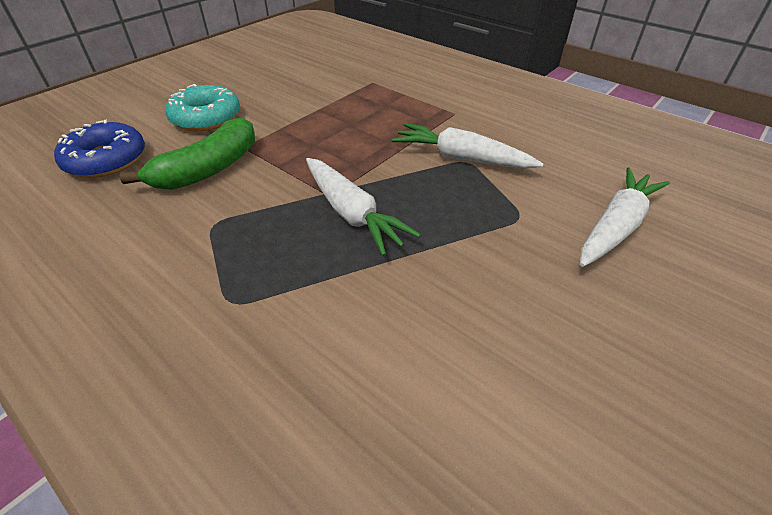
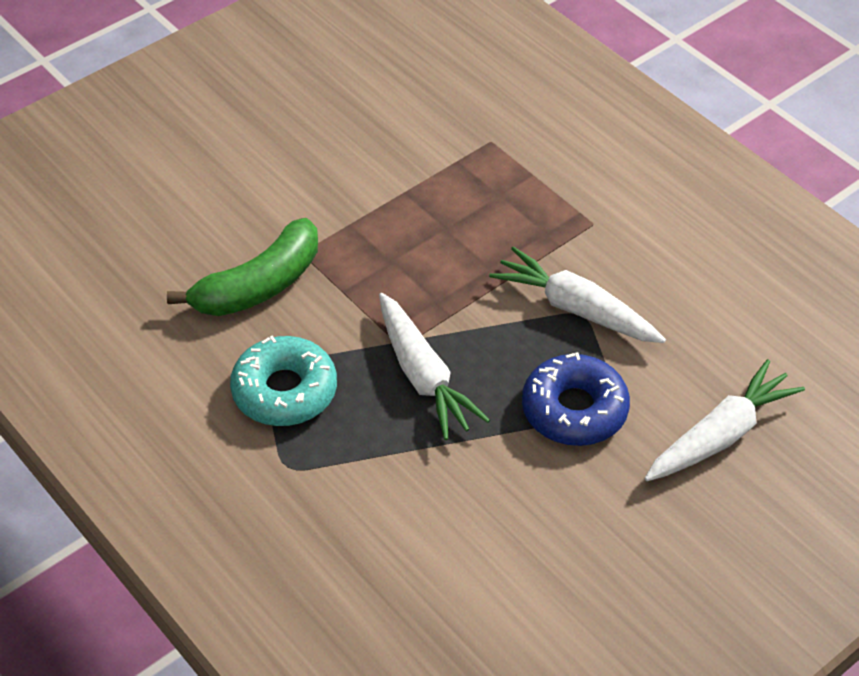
camera: 10 degrees right, 5 degrees up
(106, 160) = (134, 254): blue donut -> blue donut (574, 410)
(206, 118) = (252, 190): turquoise donut -> turquoise donut (284, 391)

